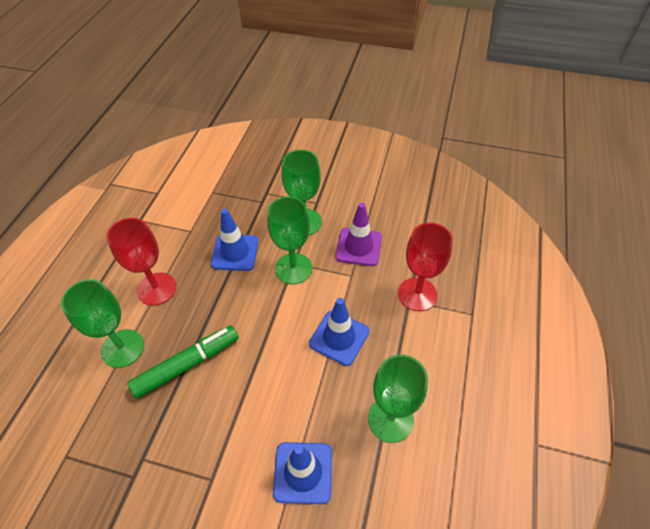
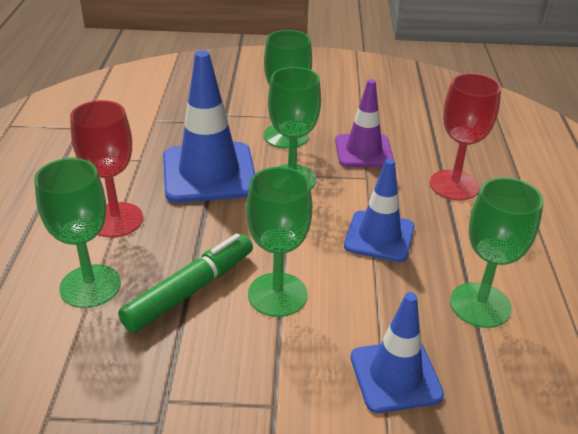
camera: 15 degrees left, 15 degrees down
(235, 252) = (209, 173): blue traffic cone -> blue traffic cone, size x1.57
(246, 380) = (277, 294): none -> green goblet

